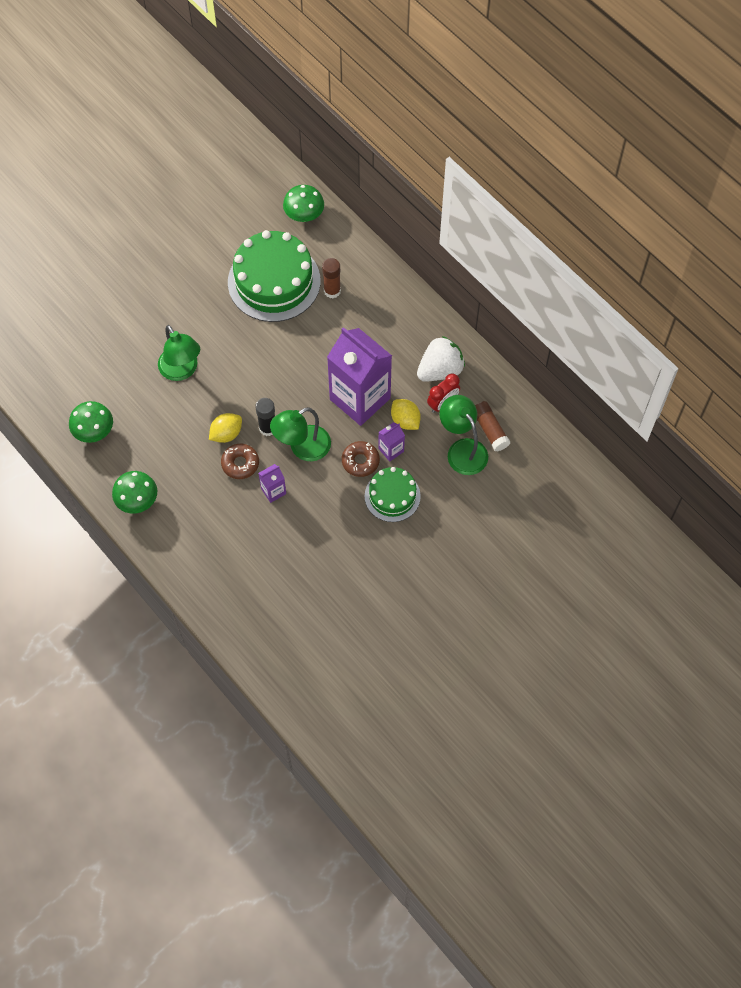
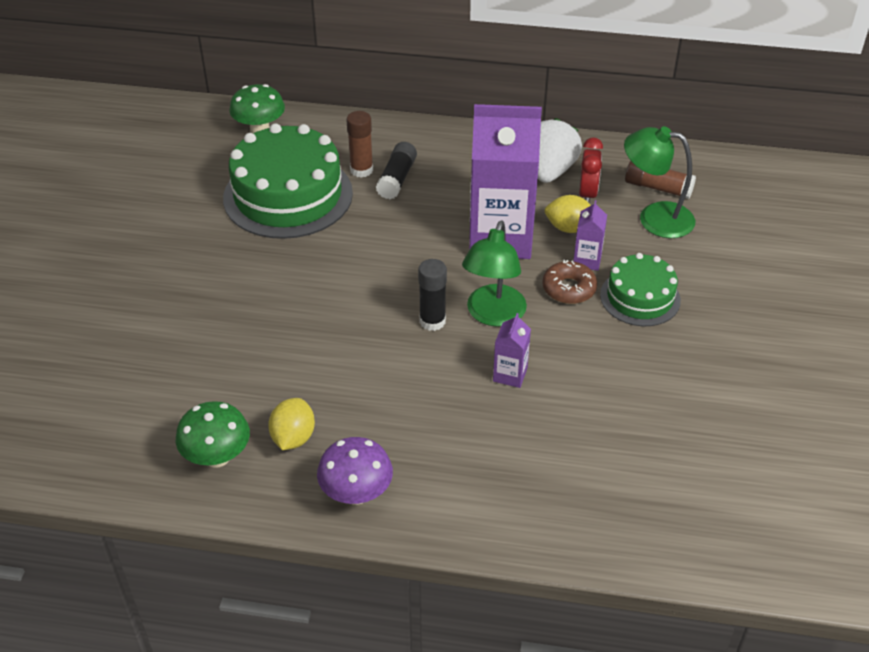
camera: 40 degrees left, 20 degrees down
(137, 501) = (356, 493): green mushroom -> purple mushroom
(182, 371) = (267, 329): green lamp -> none
(226, 434) = (390, 355): yellow lemon -> yellow lemon (293, 437)
(240, 464) = (440, 373): brown donut -> none
(345, 312) = (397, 179): none -> black glue stick

